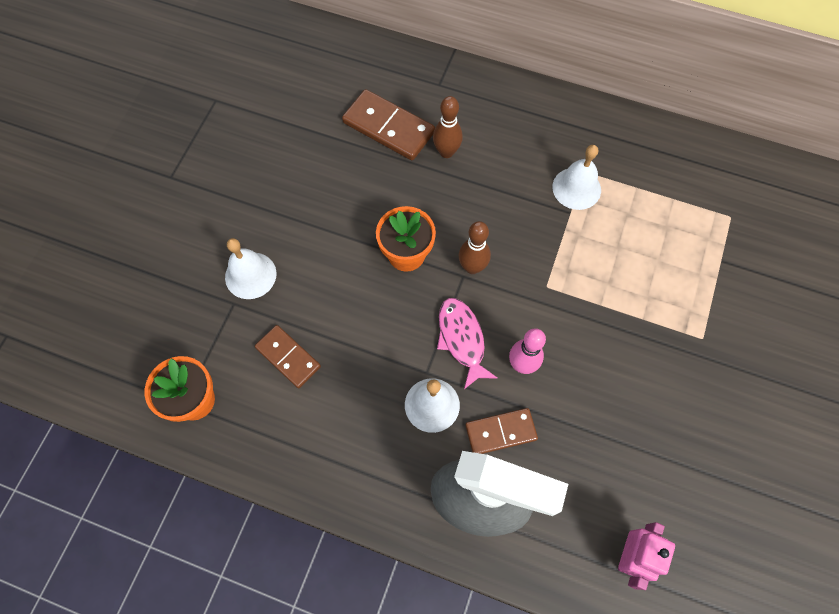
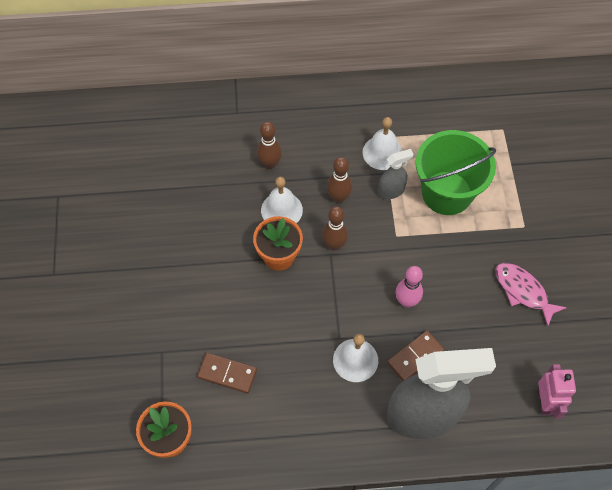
camera: 25 degrees left, 5 degrees down
(250, 275) = (163, 324): white bell -> white bell (281, 210)
(388, 127) = (214, 162): brown domino -> none
(462, 339) = (353, 302): pink fish -> pink fish (523, 291)
(503, 218) = (338, 197): none -> brown bowling pin
(565, 234) = (391, 191): none -> grey spray bottle
(628, 262) = (446, 193): none -> green bucket

